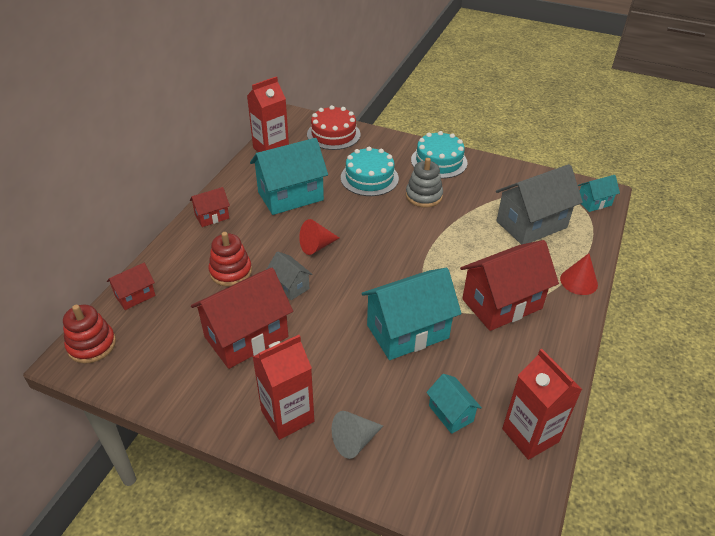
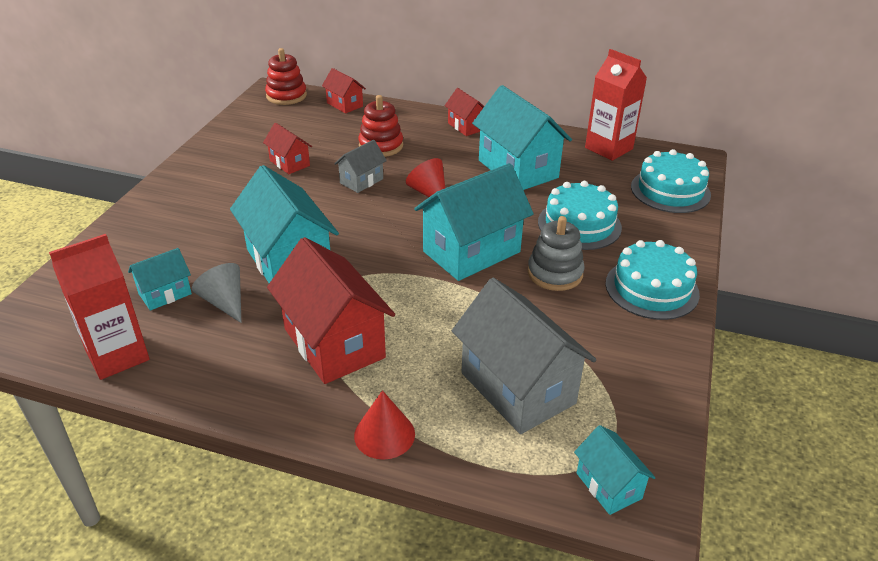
camera: 85 degrees right, 5 degrees down
(246, 337) = (289, 163): red house -> red house, size x0.51
(287, 416) = (188, 193): red carton -> none
(333, 134) = (670, 191): red cake -> turquoise cake
(354, 441) = (149, 232): grey cone -> grey cone (224, 302)
(398, 230) = (471, 252): none -> turquoise house

